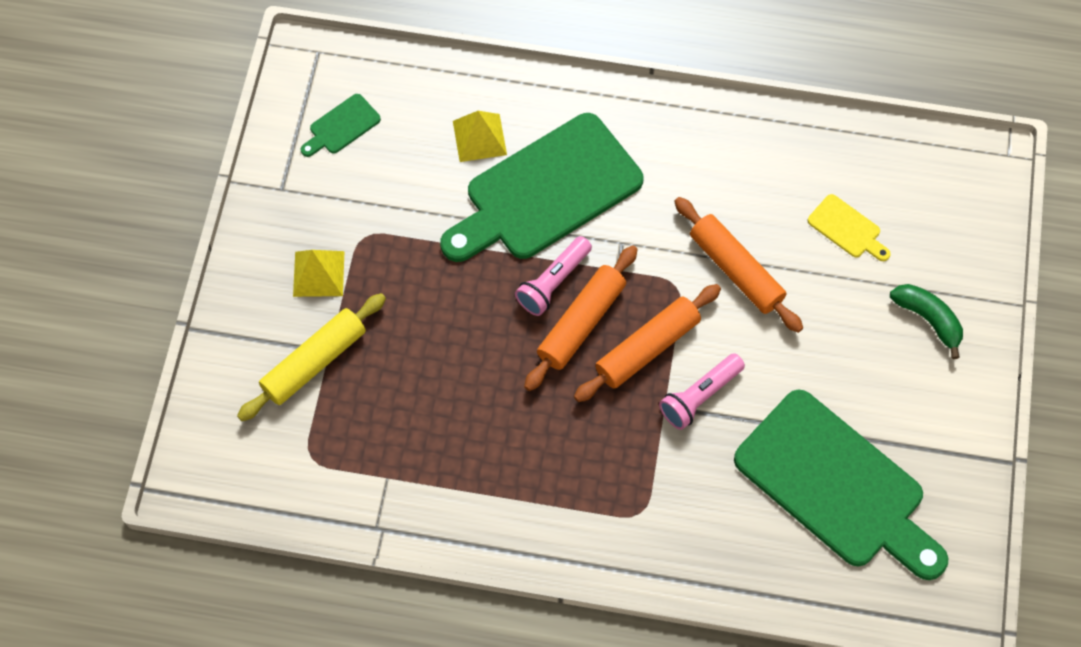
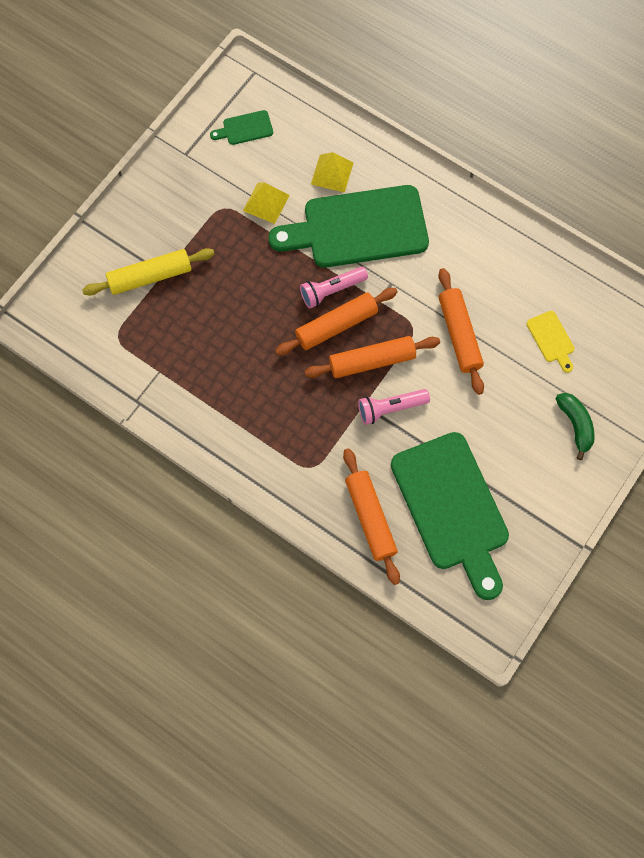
camera: 25 degrees right, 5 degrees up
(318, 273) = (181, 220): yellow pyramid -> yellow pyramid (266, 203)
(745, 543) = (370, 518): none -> orange rolling pin

